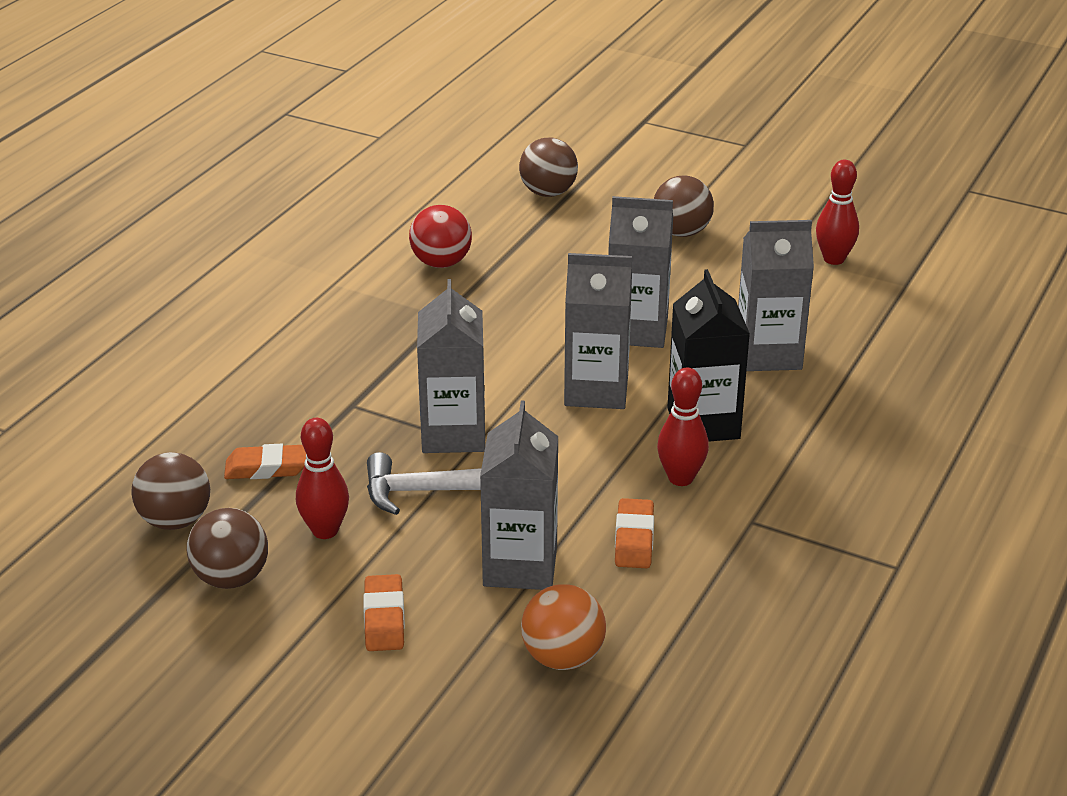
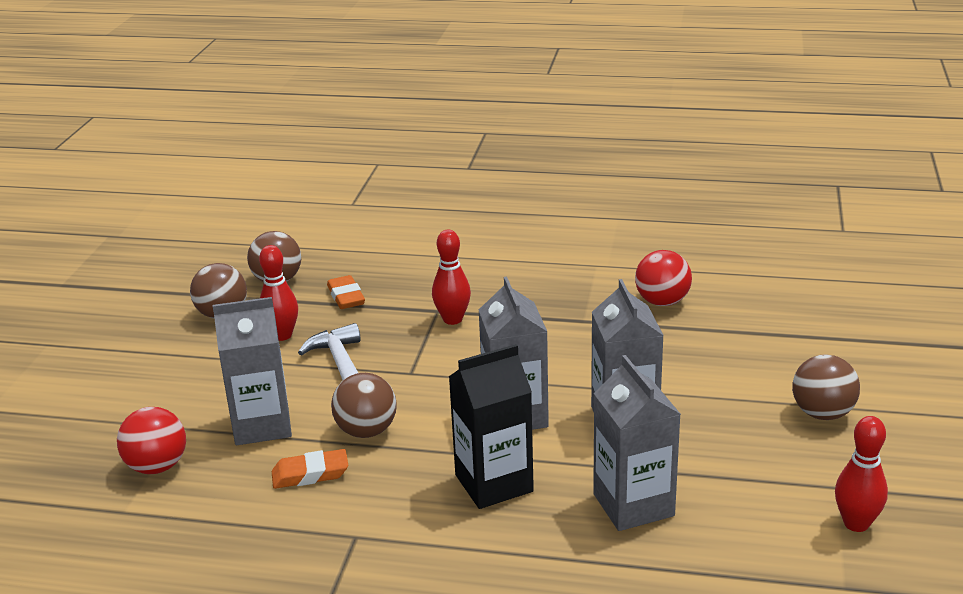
camera: 75 degrees right, 5 degrees down
(384, 618) = (190, 380): orange eraser -> none
(453, 434) = (419, 360): grey carton -> none
(548, 193) = (827, 327): brown ball -> brown ball (366, 431)
(563, 657) = (157, 466): orange ball -> red ball
(680, 478) = (404, 484): red bowling pin -> red bowling pin (452, 319)

